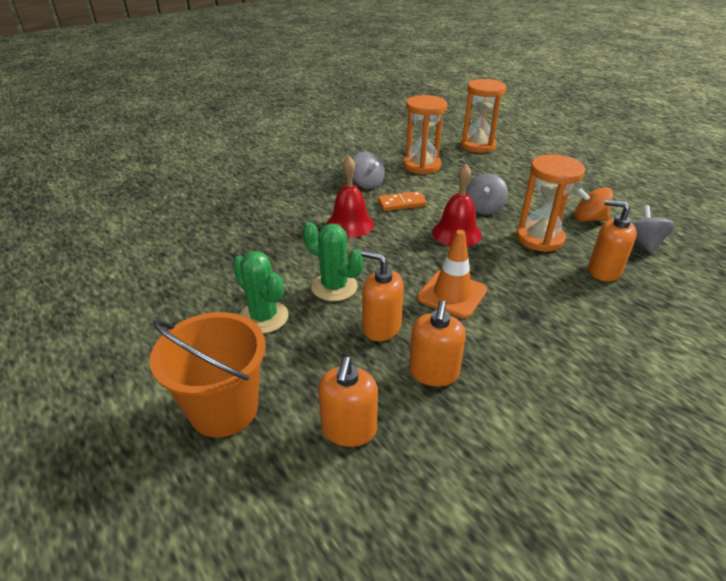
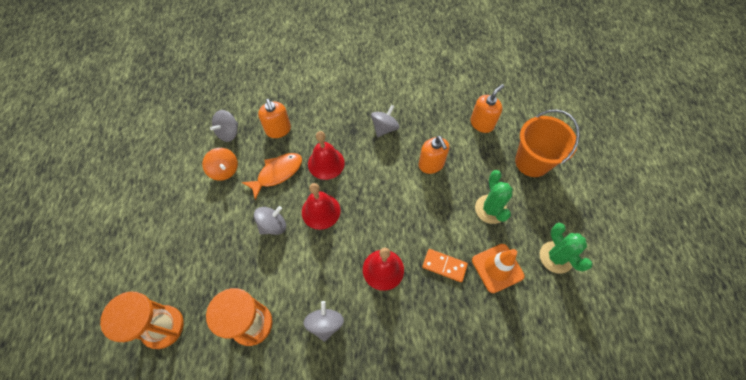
camera: 145 degrees left, 25 degrees up
(334, 287) = (436, 209): green cactus -> green cactus (556, 257)
(401, 203) = (324, 272): orange domino -> orange domino (444, 266)
(433, 372) = (427, 127): orange soap dispenser -> none
(452, 294) = (375, 163): orange traffic cone -> orange traffic cone (497, 268)
(489, 338) = (384, 128): none -> grey spinning top
(506, 268) = (326, 163): none -> red bell
(539, 238) = (277, 173): orange hourglass -> orange fish

